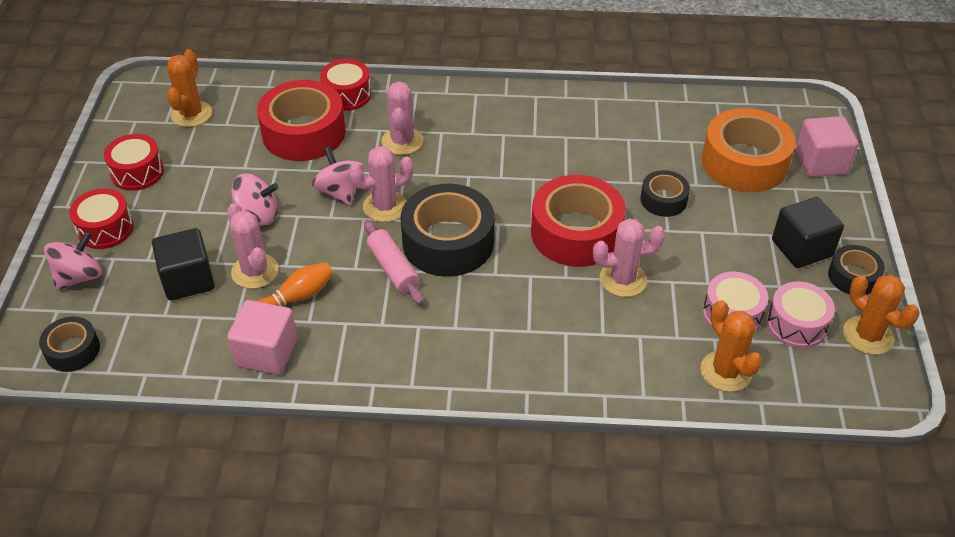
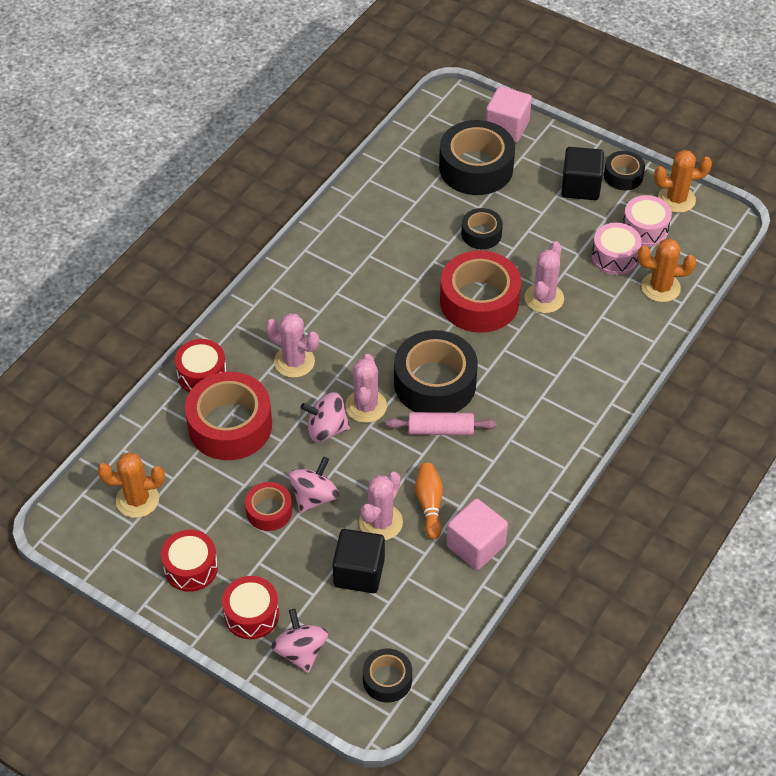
camera: 60 degrees left, 5 degrees up
(191, 114) = (137, 500): orange cactus -> orange cactus turned 45 degrees counterclockwise
(224, 193) = (269, 511): none -> red tape
(255, 271) = (380, 522): pink cactus -> pink cactus turned 60 degrees counterclockwise
(744, 162) = (476, 168): orange tape -> black tape

